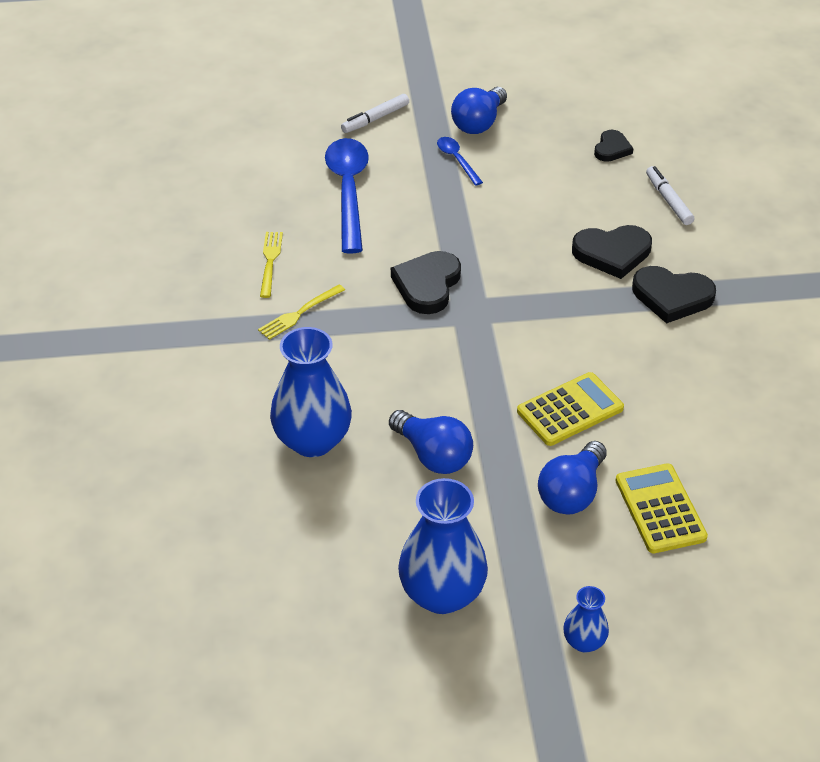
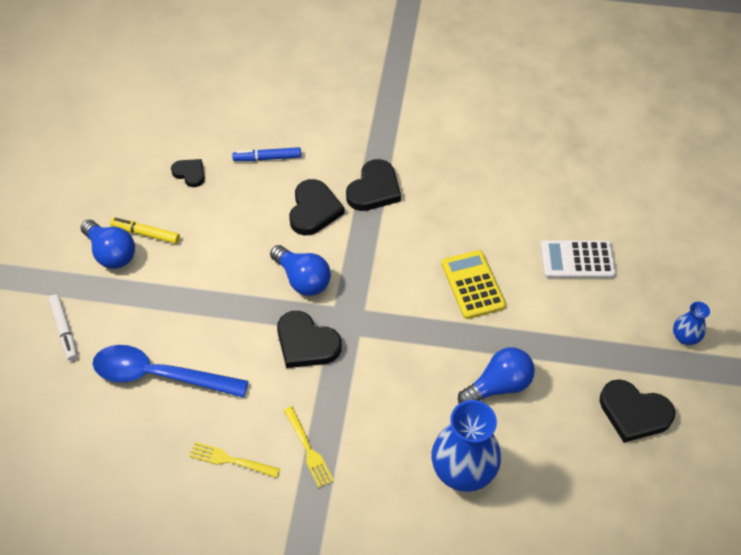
camera: 75 degrees left, 10 degrees up
(442, 594) = (634, 413): blue vase -> black heart
(457, 160) = (154, 282): blue spoon -> none
(514, 139) = (146, 234): none -> yellow marker
(572, 493) = (553, 306): blue light bulb -> blue light bulb (302, 279)
(660, 509) = (577, 260): yellow calculator -> white calculator
(668, 200) = (267, 158): white marker -> blue marker

